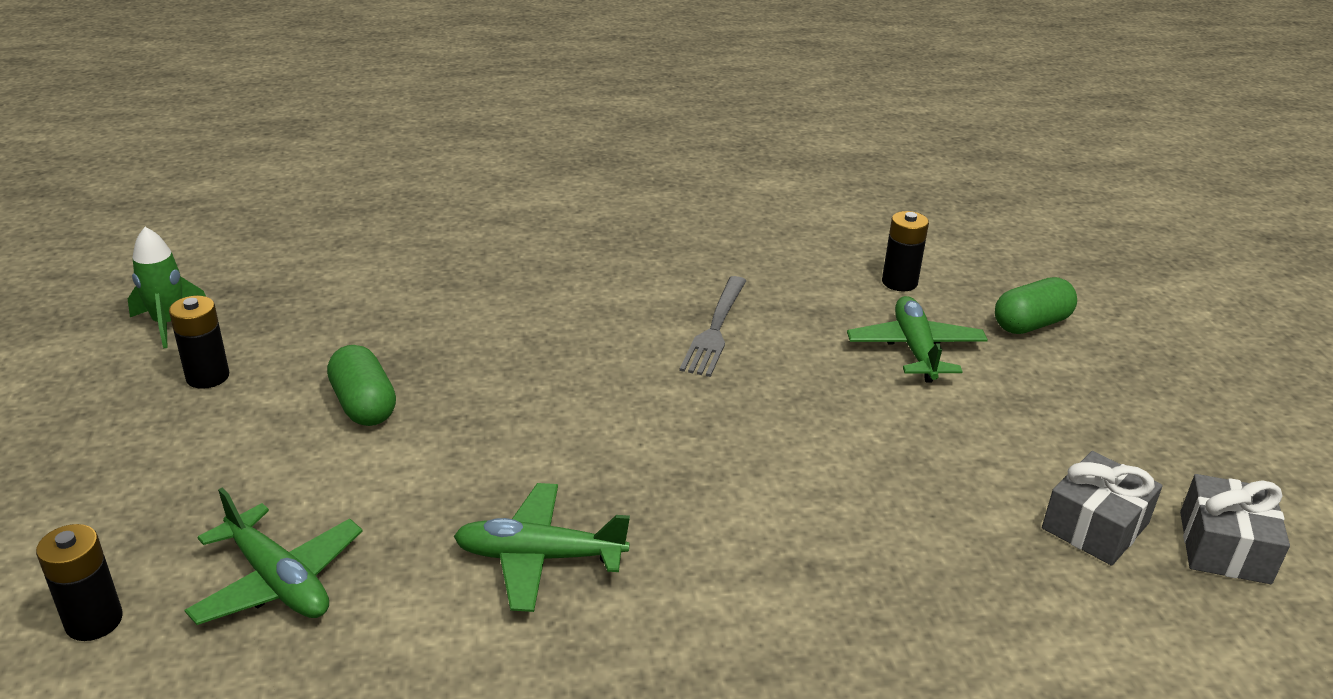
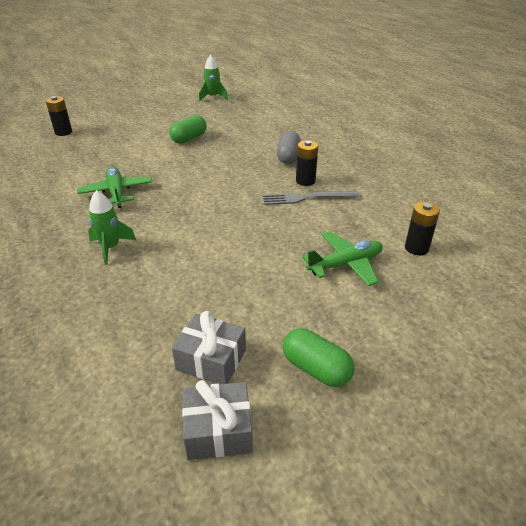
camera: 70 degrees right, 5 degrees up
(207, 376) = (187, 111): black battery -> black battery (305, 181)
(278, 581) = (88, 151): green plane -> none
(558, 307) = (288, 157): none -> grey capsule
(760, 595) = (111, 248): none -> green rocket
(1031, 324) = (423, 311): green capsule -> green capsule (316, 369)

